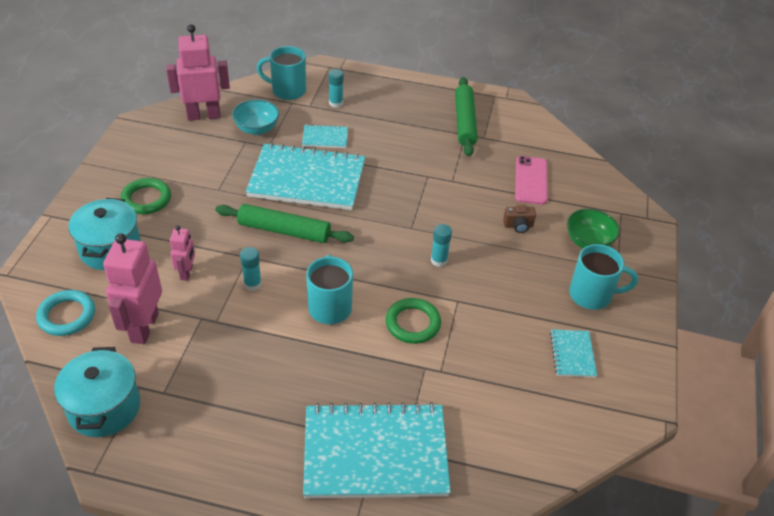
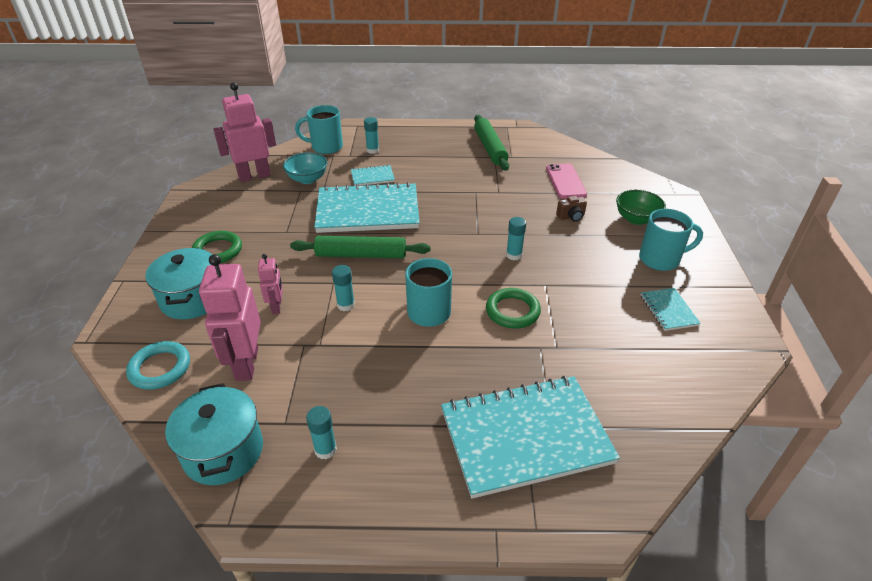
camera: 10 degrees left, 5 degrees down
(192, 425) = (325, 449): none -> turquoise glue stick

